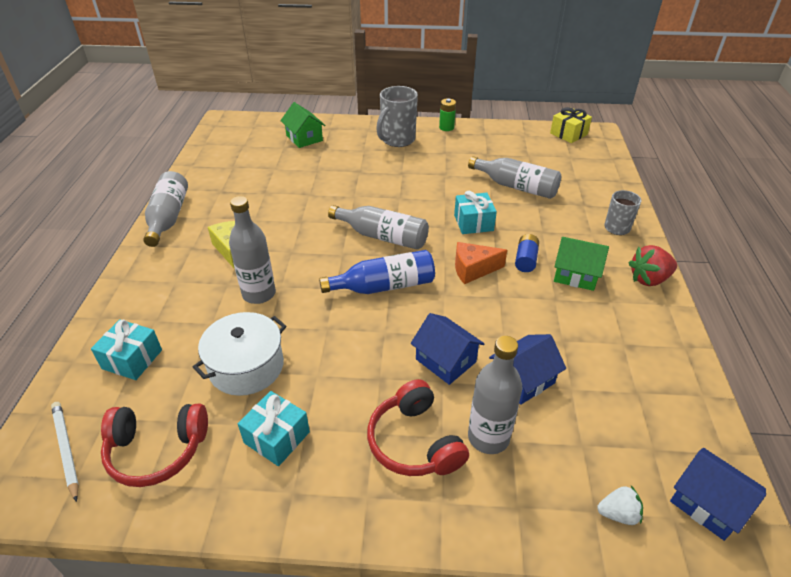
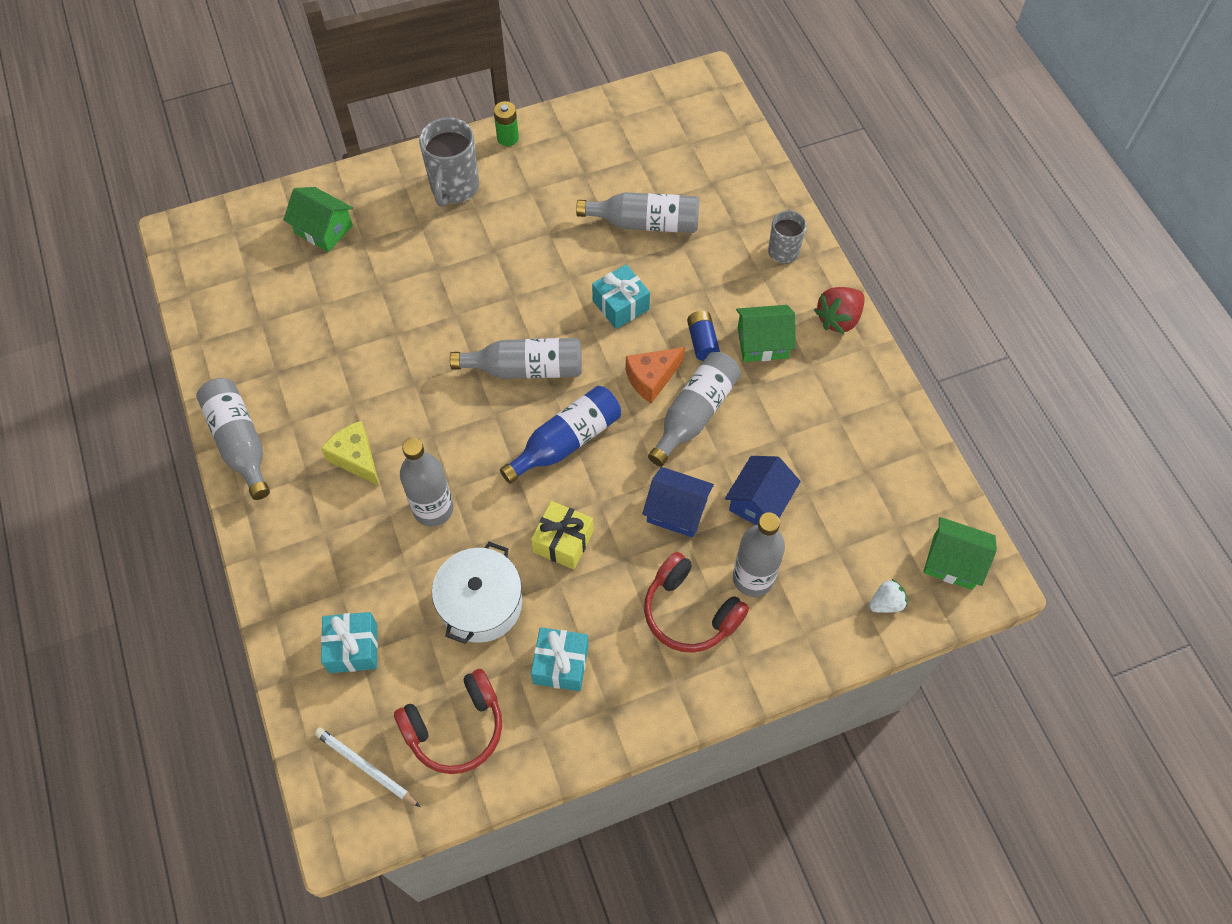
camera: 25 degrees left, 20 degrees up
(496, 301) = (694, 414): none -> grey bottle
(568, 134) = (672, 95): yellow gift -> yellow gift (563, 542)
(707, 504) = (953, 562): blue house -> green house

